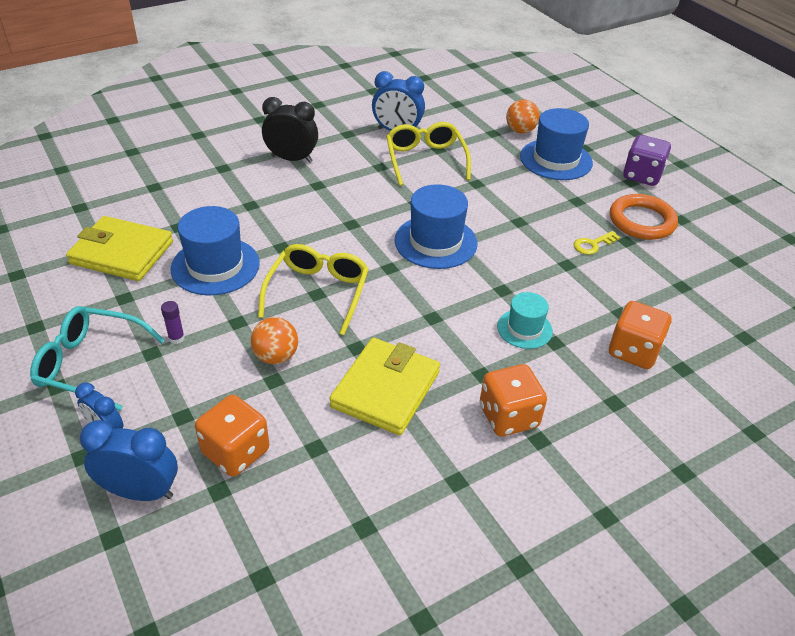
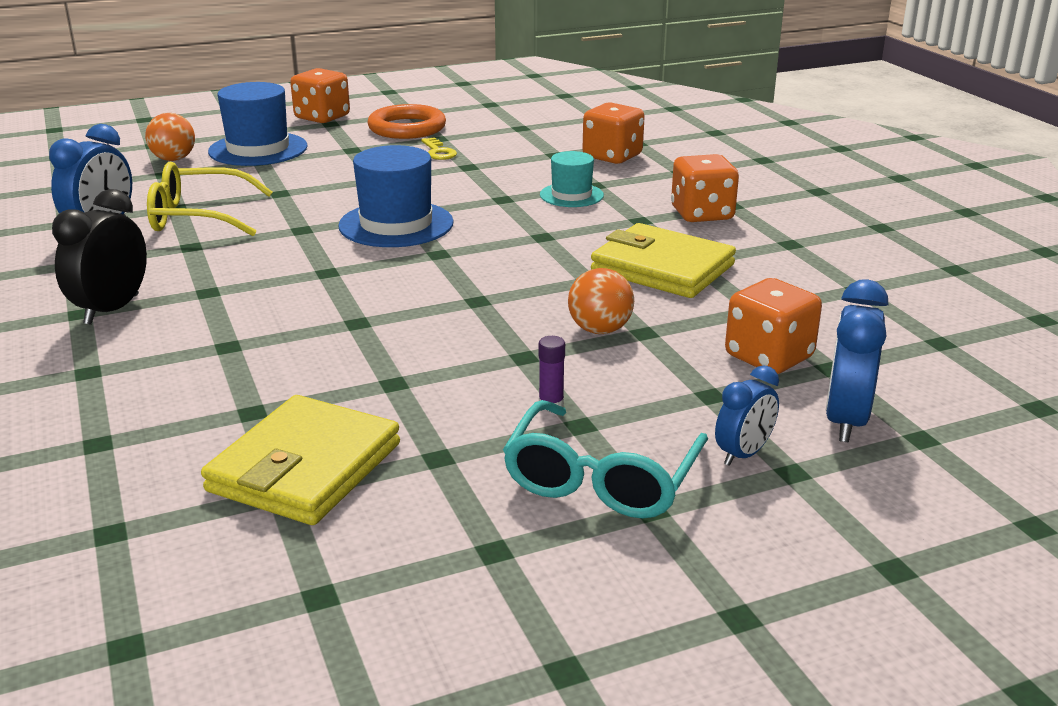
camera: 80 degrees left, 15 degrees down
(215, 266) = (384, 375): blue hat -> none
(318, 292) = (475, 299): yellow glasses -> none
(642, 176) = (322, 117): purple dice -> orange dice

